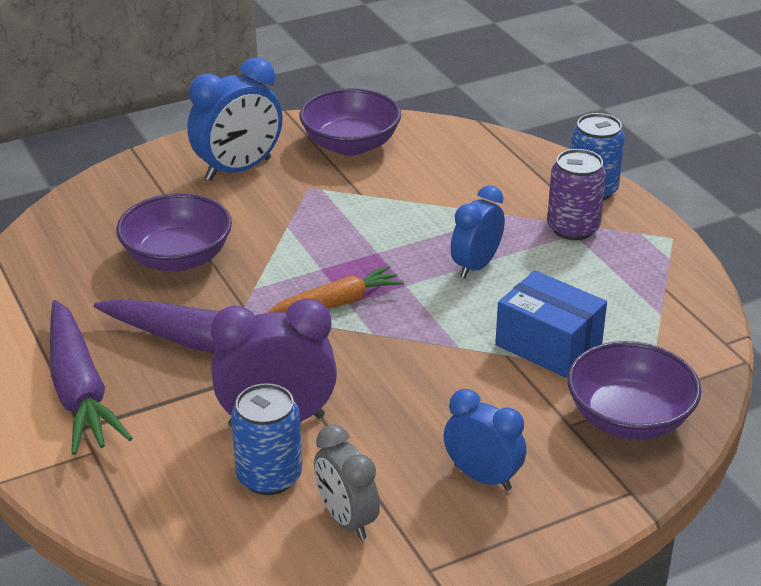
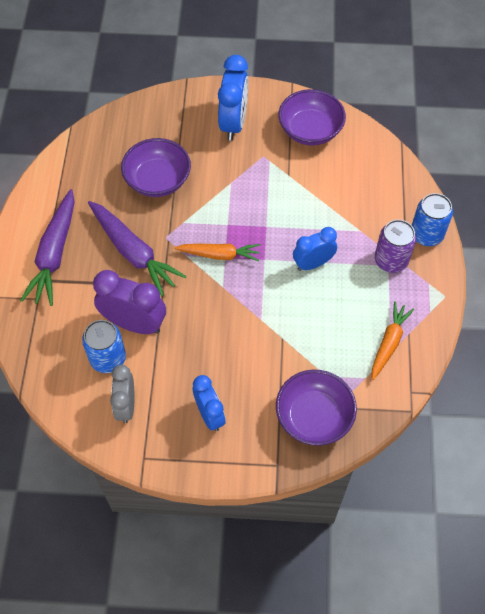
camera: 30 degrees right, 25 degrees up
(238, 169) = (233, 123): blue clock -> blue clock turned 75 degrees counterclockwise
(548, 345) = (310, 343): blue box -> none
(650, 306) = (389, 343): none -> orange carrot

